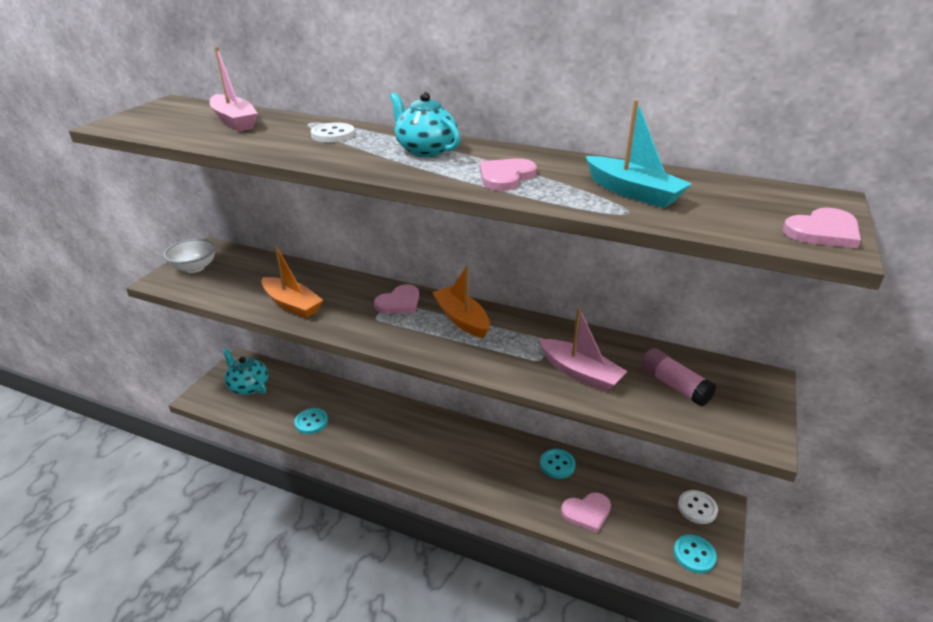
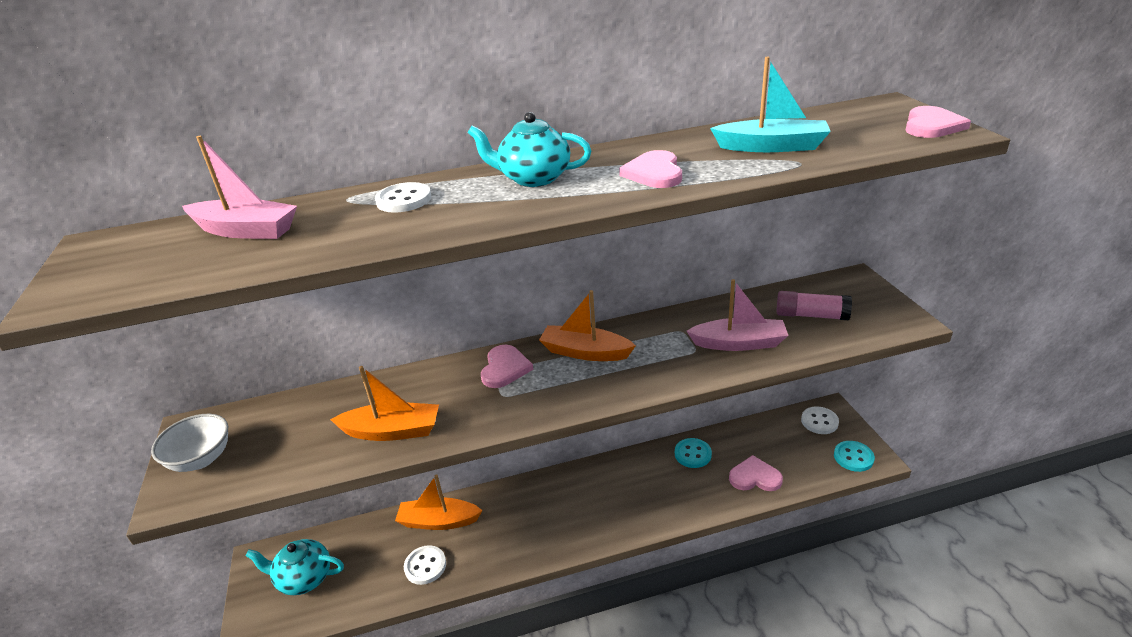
camera: 35 degrees left, 0 degrees up
(311, 422) = (425, 566): turquoise button -> white button
(346, 400) = (438, 521): none -> orange boat
(587, 512) = (755, 477): pink heart -> pink heart turned 120 degrees counterclockwise

